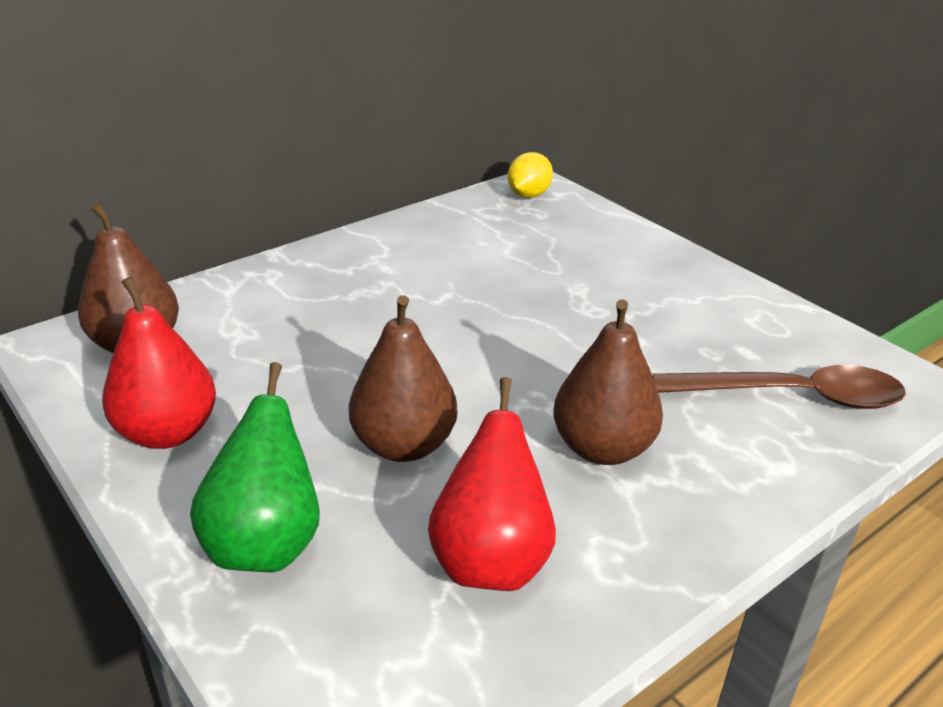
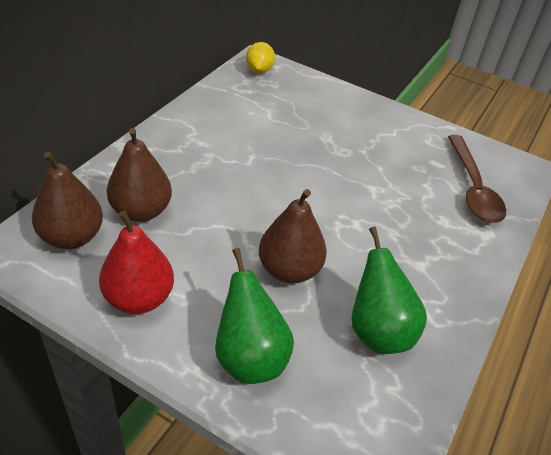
camera: 25 degrees left, 10 degrees up
(491, 560) = (378, 331): red pear -> green pear
(602, 448) = (396, 244): brown pear -> brown pear (141, 211)
(793, 396) = (473, 188): brown spoon -> brown spoon turned 105 degrees clockwise

